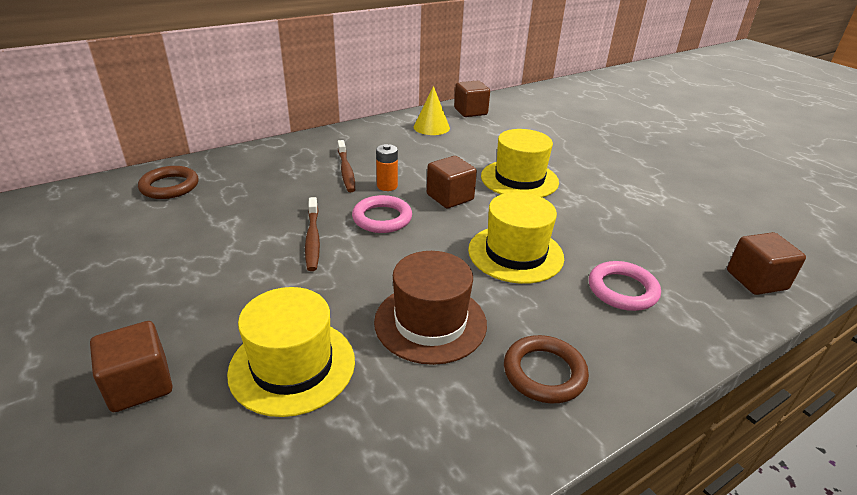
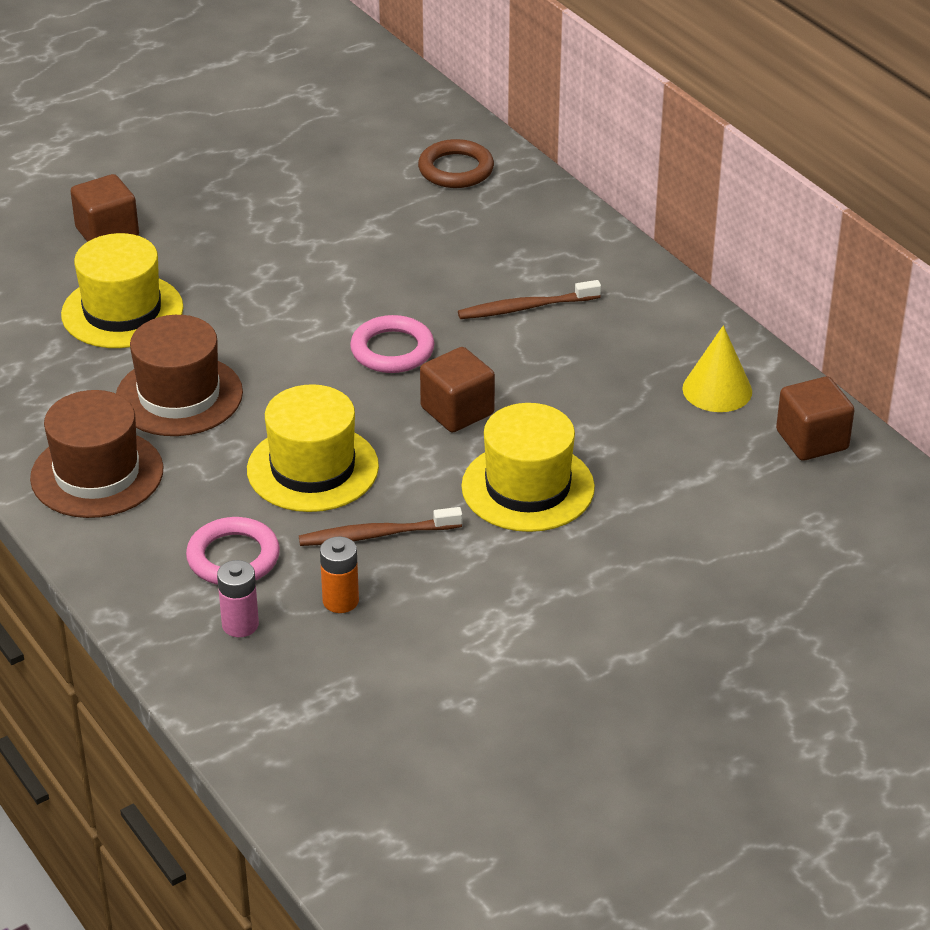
camera: 90 degrees right, 5 degrees up
(313, 238) = (339, 298): brown toothbrush -> brown toothbrush (377, 535)
(387, 186) = (484, 349): orange battery -> orange battery (340, 601)
(544, 373) = (97, 474): brown ring -> brown hat
(690, 286) = (240, 625): none -> pink battery
(756, 280) = (253, 699): brown cube -> none

